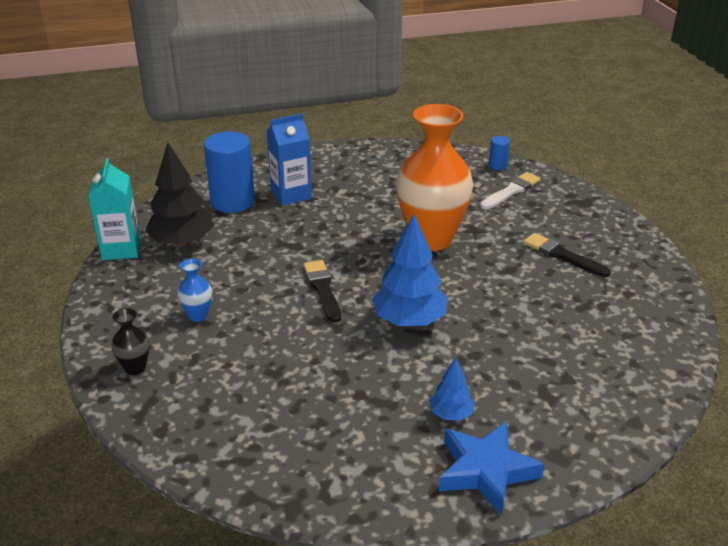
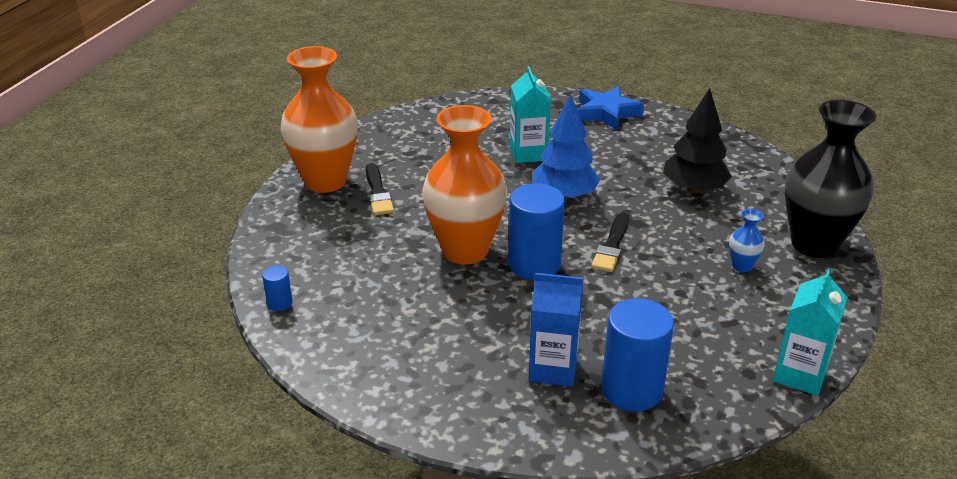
camera: 145 degrees left, 0 degrees up
(135, 368) = (814, 244): black vase -> black vase, size x2.45
(182, 242) = (723, 355): black tree -> black tree (694, 189)
(368, 249) = (534, 265): none -> blue cylinder
(451, 414) = (597, 139): blue tree -> none
(498, 356) = (528, 153): none -> turquoise carton
(511, 191) = (318, 266): white brush -> none
(617, 247) = (325, 181): none -> orange vase

